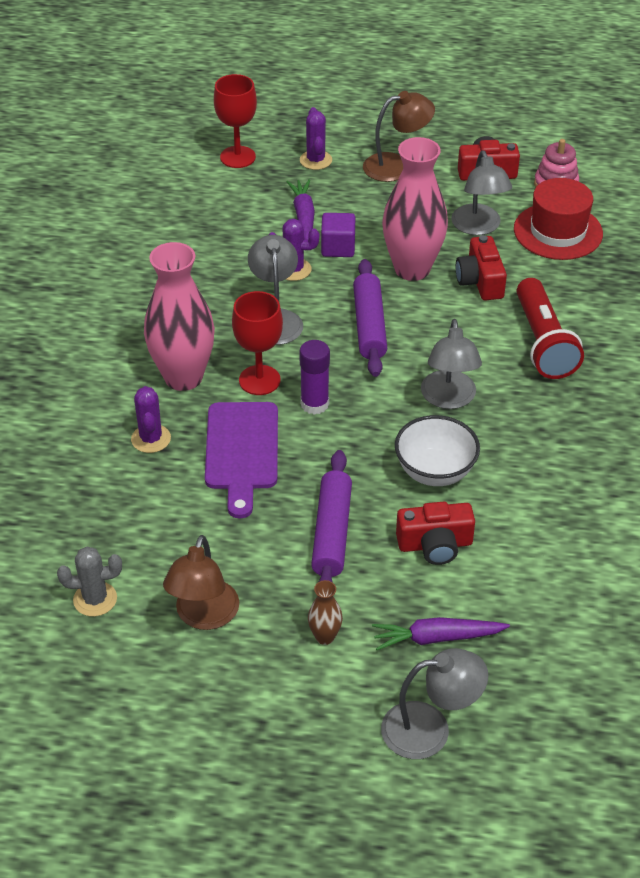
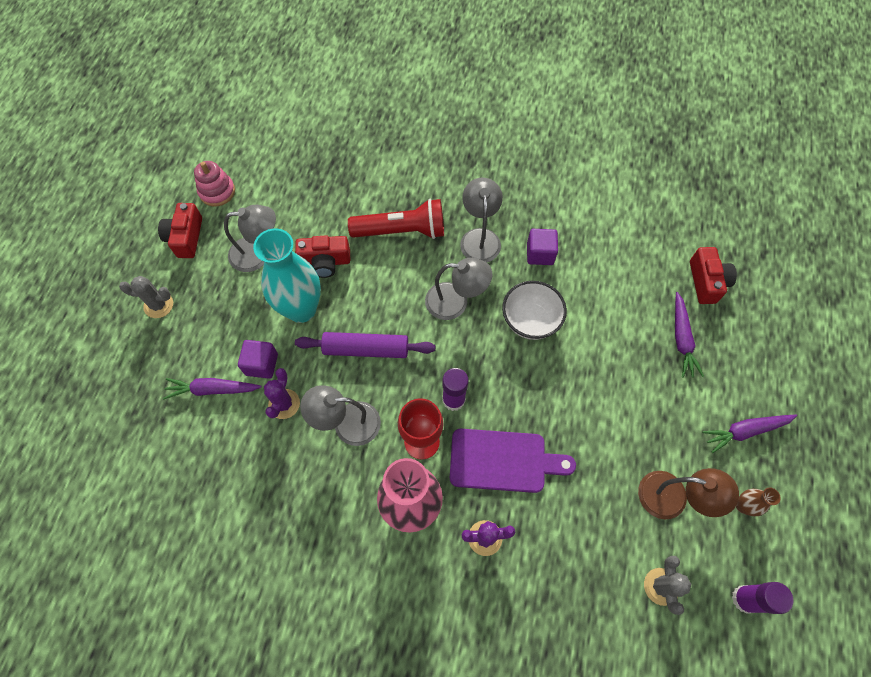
camera: 85 degrees left, 20 degrees up
(78, 685) = (744, 599): none -> purple glue stick
(237, 157) = (103, 444): red goblet -> none
(303, 705) = (745, 431): none -> purple carrot
(315, 160) = (130, 372): purple cactus -> none
(325, 637) = (685, 411): brown vase -> brown vase (743, 506)
(332, 532) = (589, 398): purple rolling pin -> none
(396, 166) = (158, 305): brown lamp -> grey cactus
(412, 269) = (301, 309): pink vase -> turquoise vase
(430, 729) = (754, 352): grey lamp -> grey lamp (480, 237)
(435, 544) = (599, 330): red camera -> red camera (706, 282)
(543, 480) = (540, 254): none -> purple cube
(558, 231) = (276, 200): red hat -> none

